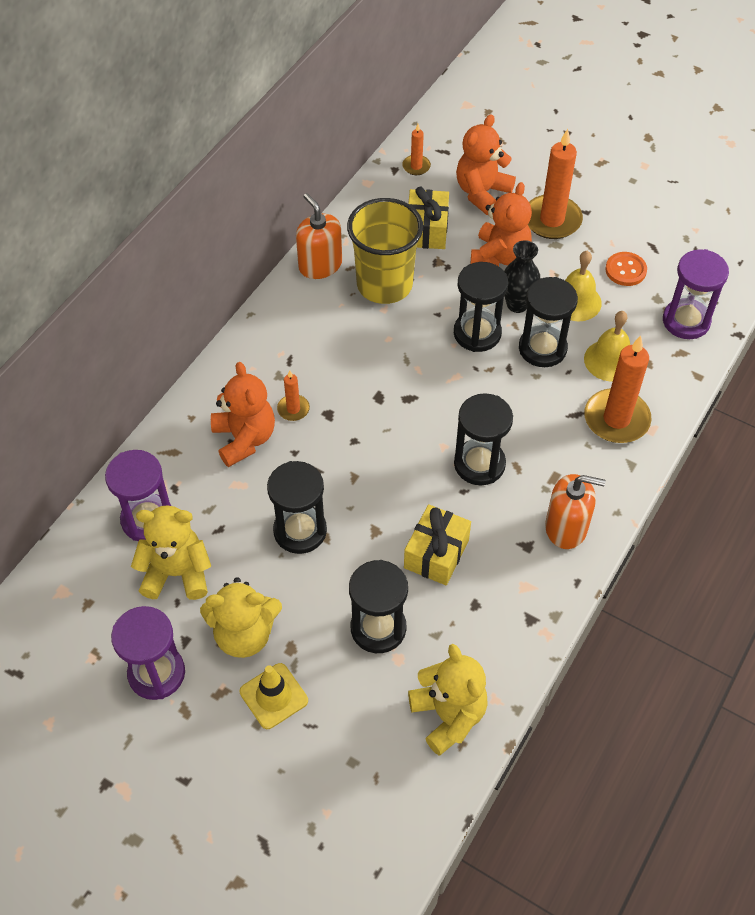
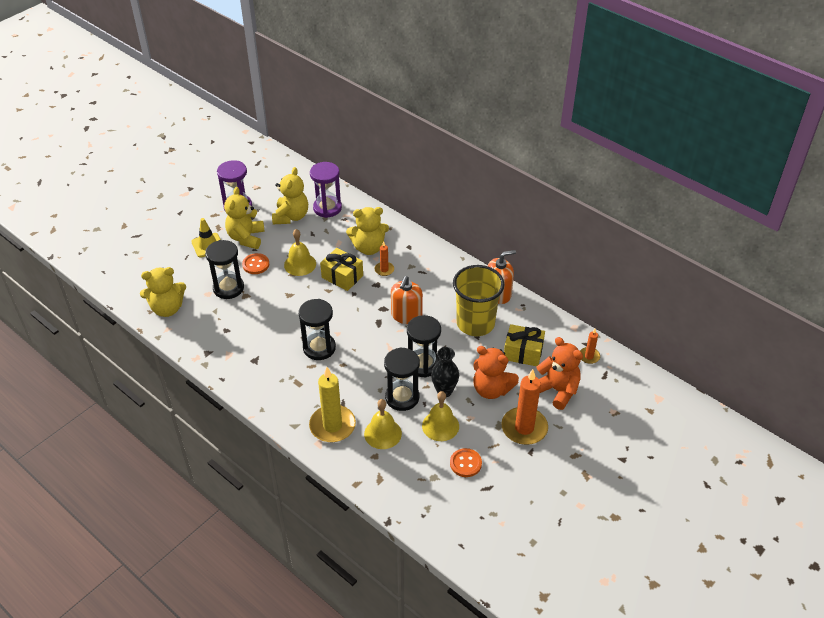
camera: 100 degrees right, 10 degrees down
(244, 439) = (369, 248): orange teddy bear -> yellow teddy bear
(300, 531) = (300, 264): black hourglass -> yellow bell
(312, 599) = (256, 264): none -> orange button
(436, 554) = (264, 318): yellow gift -> yellow gift (342, 276)
(566, 527) = (260, 381): orange soap dispenser -> orange soap dispenser (406, 315)
(616, 419) = (332, 426): orange candle -> yellow candle
(686, 321) = (408, 490): purple hourglass -> none

